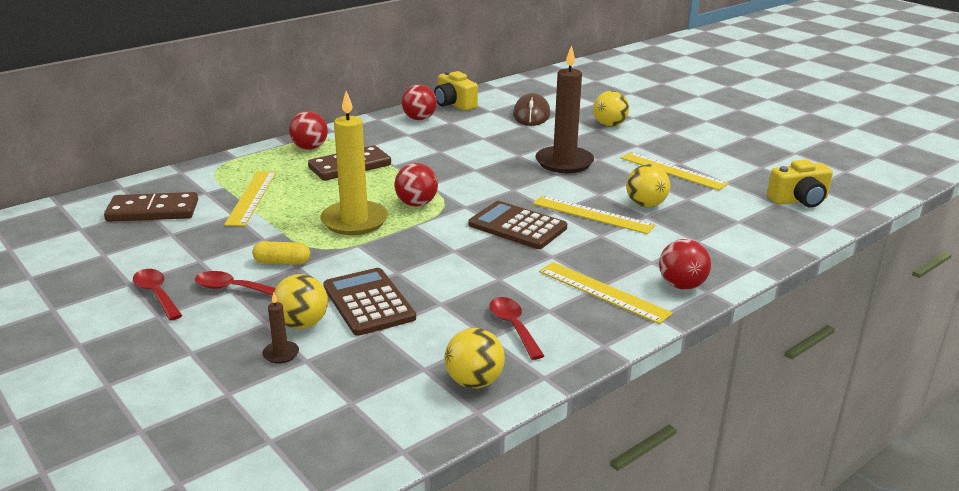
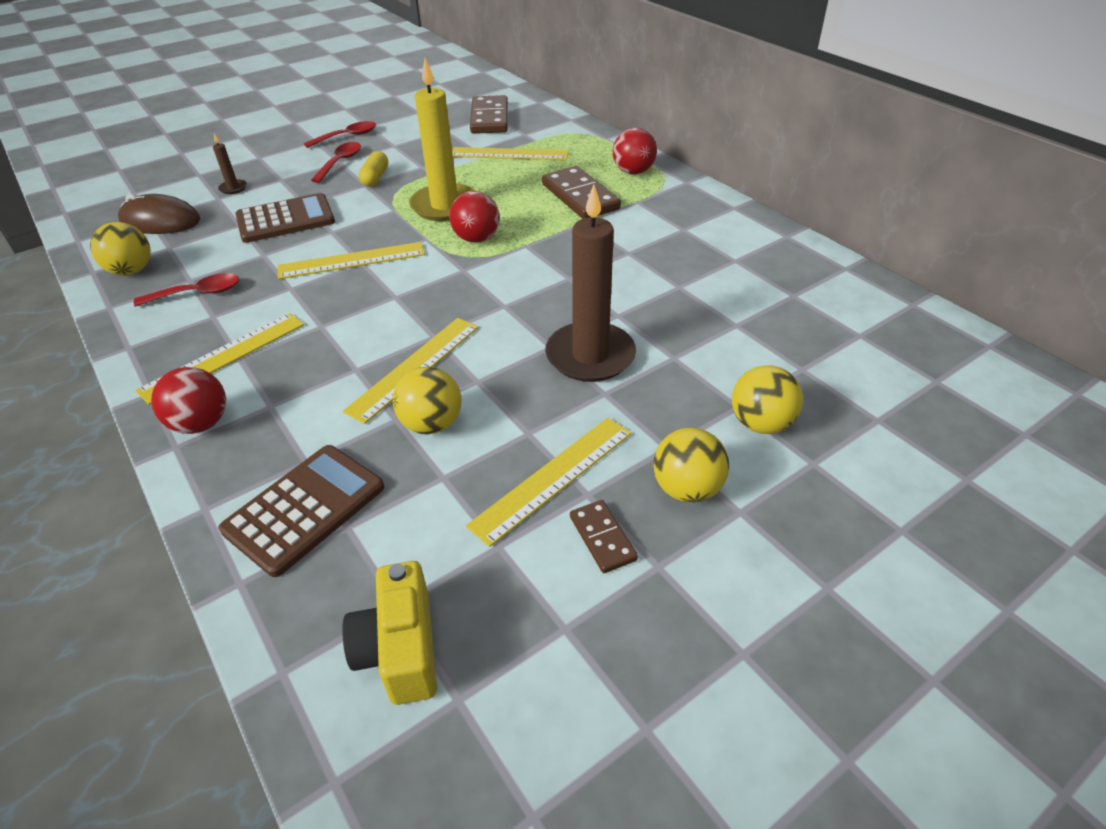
camera: 95 degrees right, 15 degrees up
(302, 324) = (270, 193): yellow ball -> yellow ball (686, 489)
(419, 119) = (742, 236): red ball -> none
(451, 255) = (351, 260): none -> yellow ruler
(454, 104) = (811, 263): yellow camera -> none
(517, 226) = (401, 304): brown calculator -> brown calculator (304, 508)
(531, 114) = (789, 335): brown mouse -> brown mouse (160, 221)
(706, 159) = (602, 538): none -> brown domino

